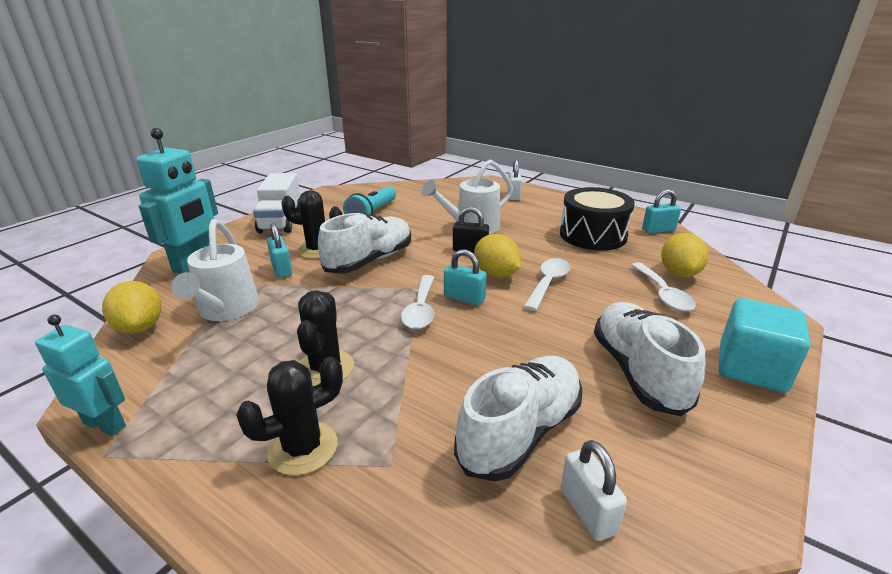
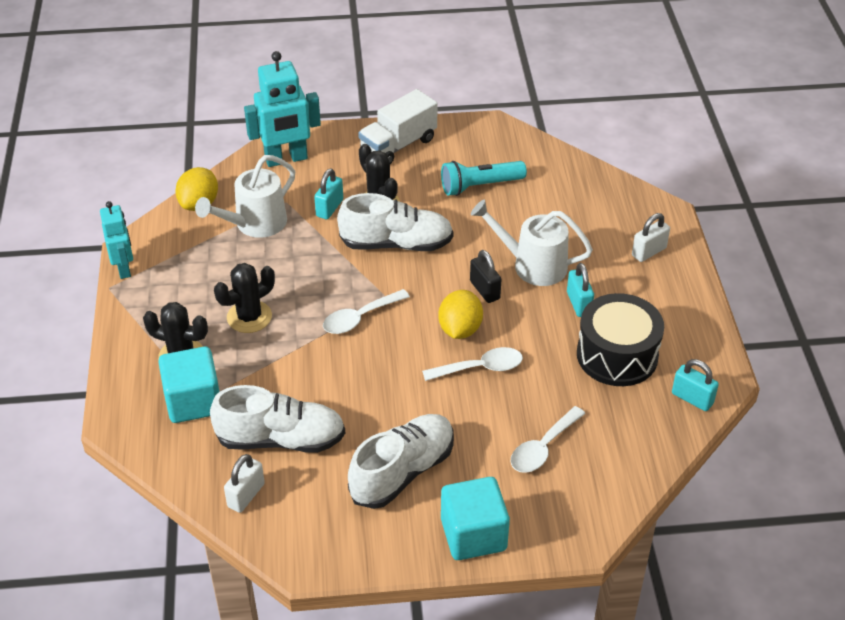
camera: 50 degrees right, 15 degrees up
(383, 476) = (193, 401): none -> turquoise cube
(464, 298) = (401, 332): turquoise padlock -> turquoise padlock (579, 303)
(679, 273) = (600, 446): yellow lemon -> none

